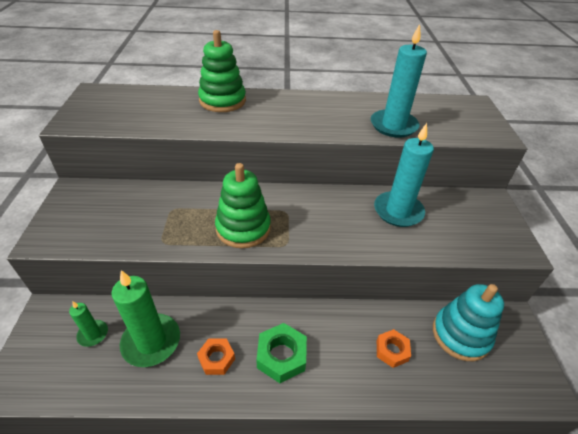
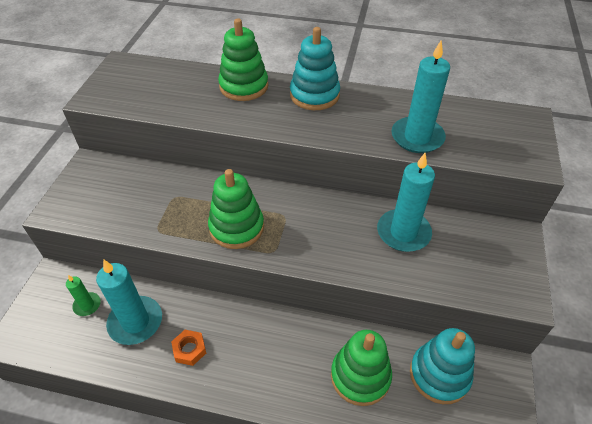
camera: 15 degrees right, 5 degrees up
(151, 341) = (135, 322): green candle -> turquoise candle
(281, 356) = (250, 359): green nut -> none
(290, 102) = (314, 95): none -> turquoise stacking toy
(392, 351) = (360, 376): orange nut -> green stacking toy

